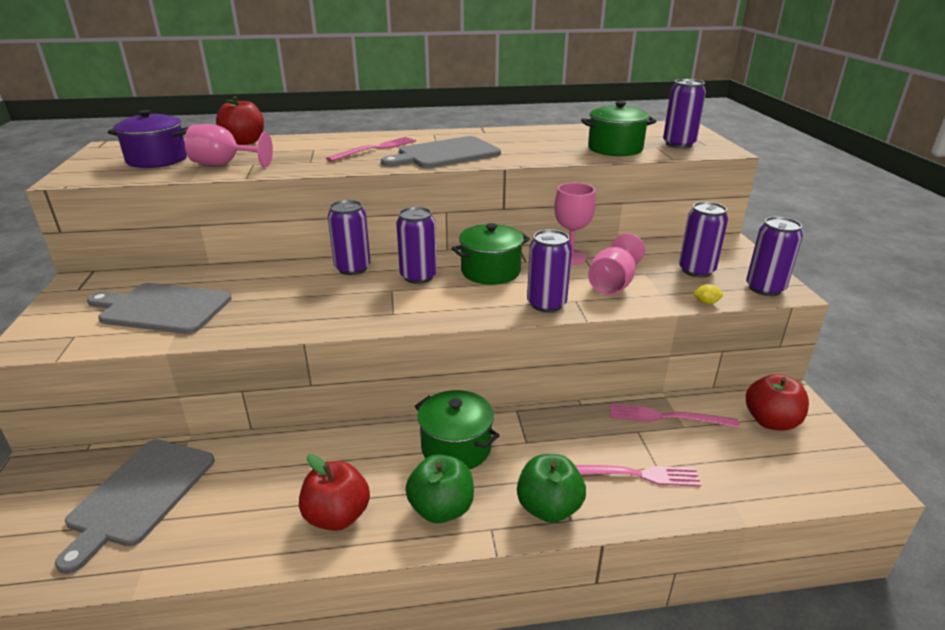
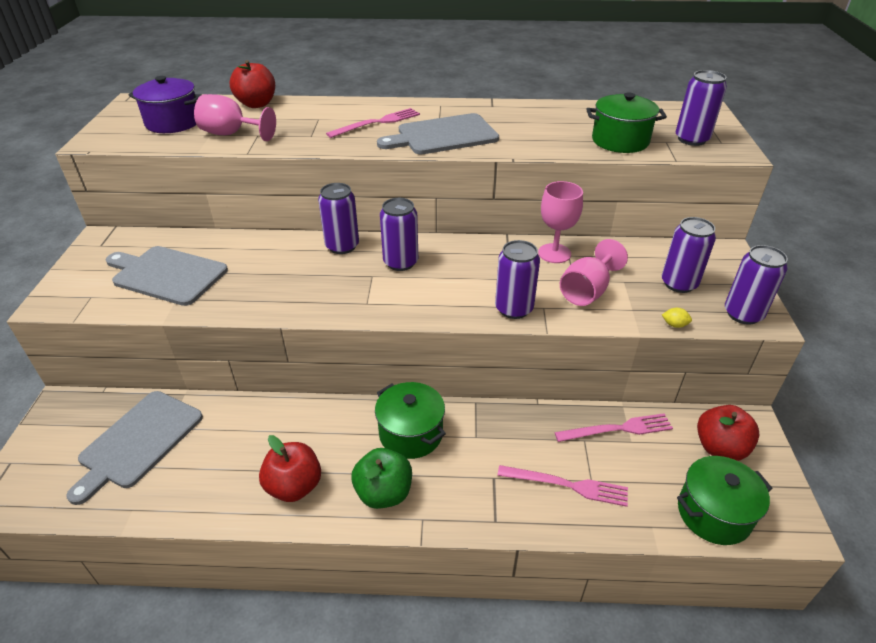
camera: 10 degrees right, 10 degrees up
(490, 271) = (471, 263): green pot -> green pot (713, 513)
(549, 508) = (478, 507): green apple -> none
(667, 417) = (617, 429): pink fork -> pink fork turned 150 degrees clockwise

